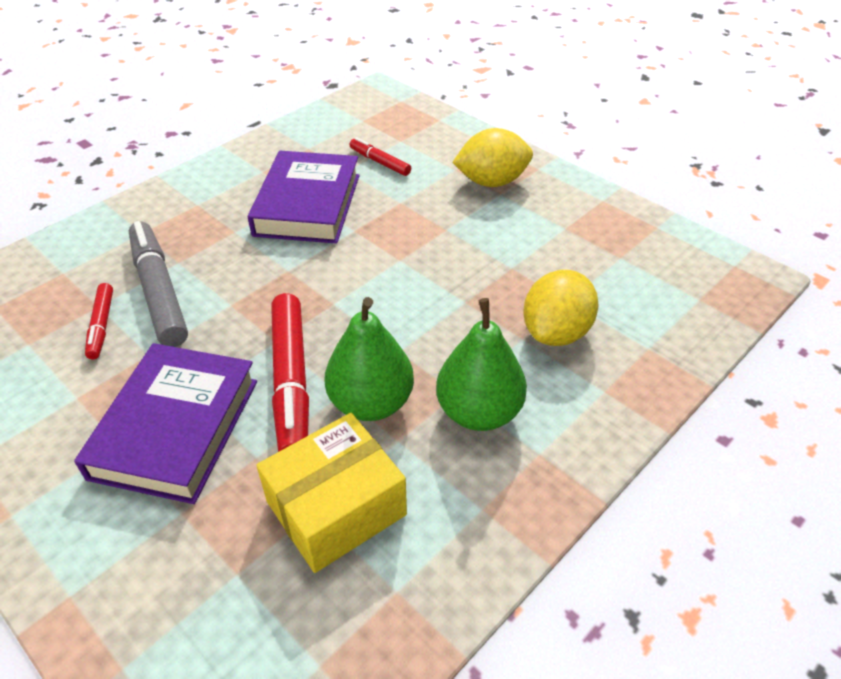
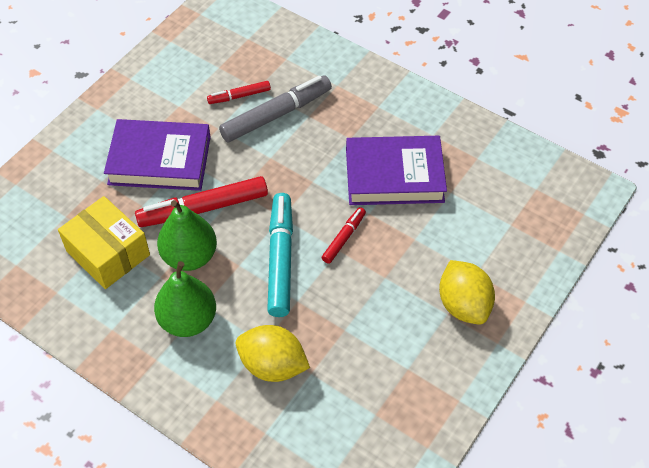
camera: 80 degrees right, 10 degrees up
(380, 162) = (470, 214): red marker -> red marker (344, 238)
(400, 310) = (280, 259): none -> turquoise marker

